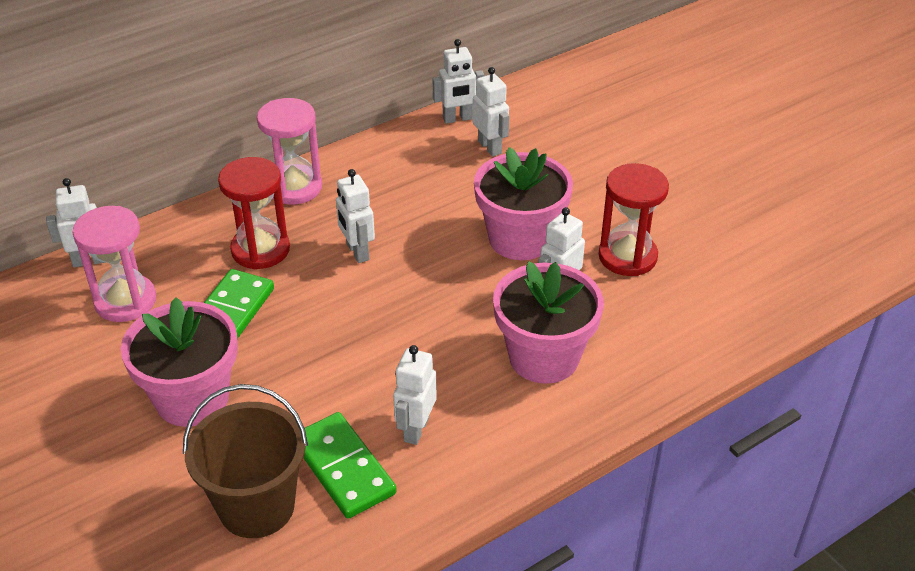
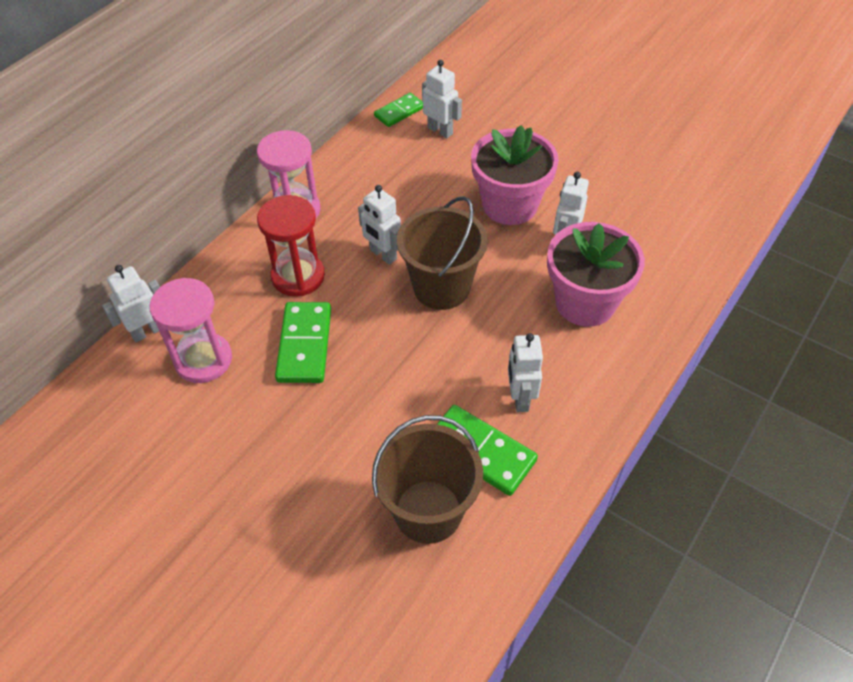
camera: 20 degrees left, 10 degrees up
(192, 398) = (316, 432): pink flower pot -> none
(398, 299) = (441, 287): none -> brown bucket
(457, 119) = (399, 112): white robot -> green domino
(627, 256) = (601, 197): red hourglass -> none

